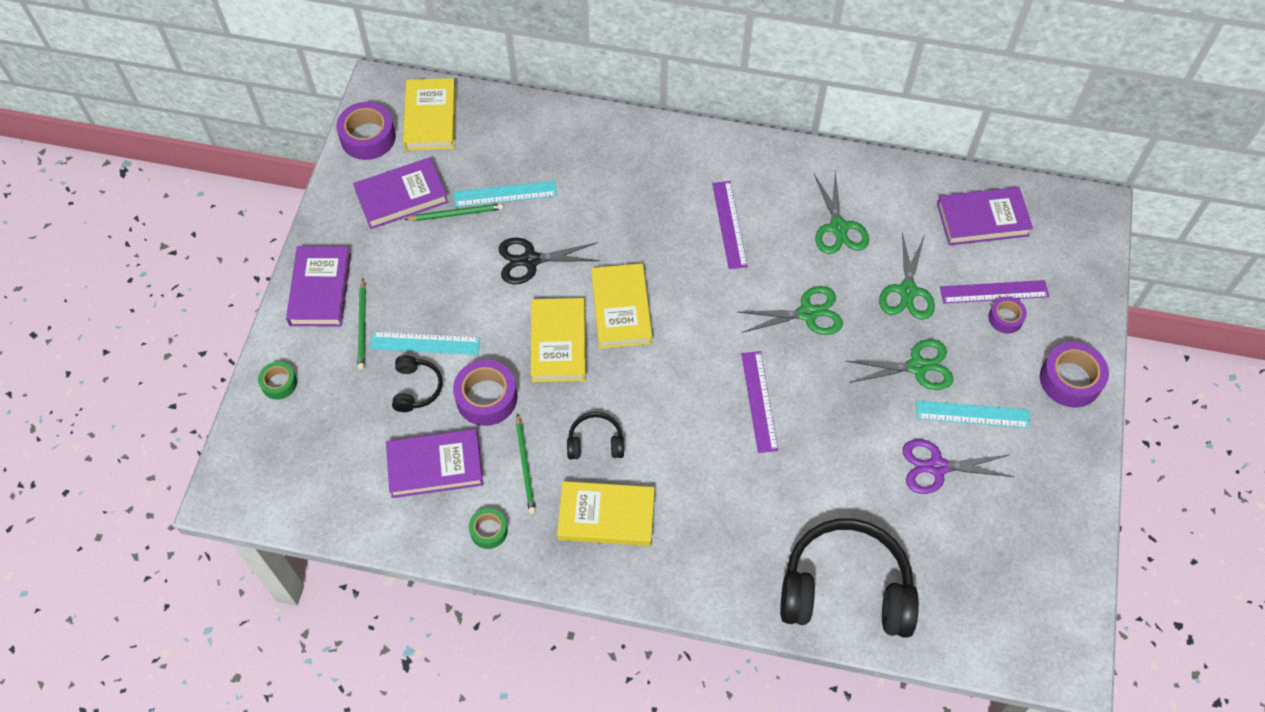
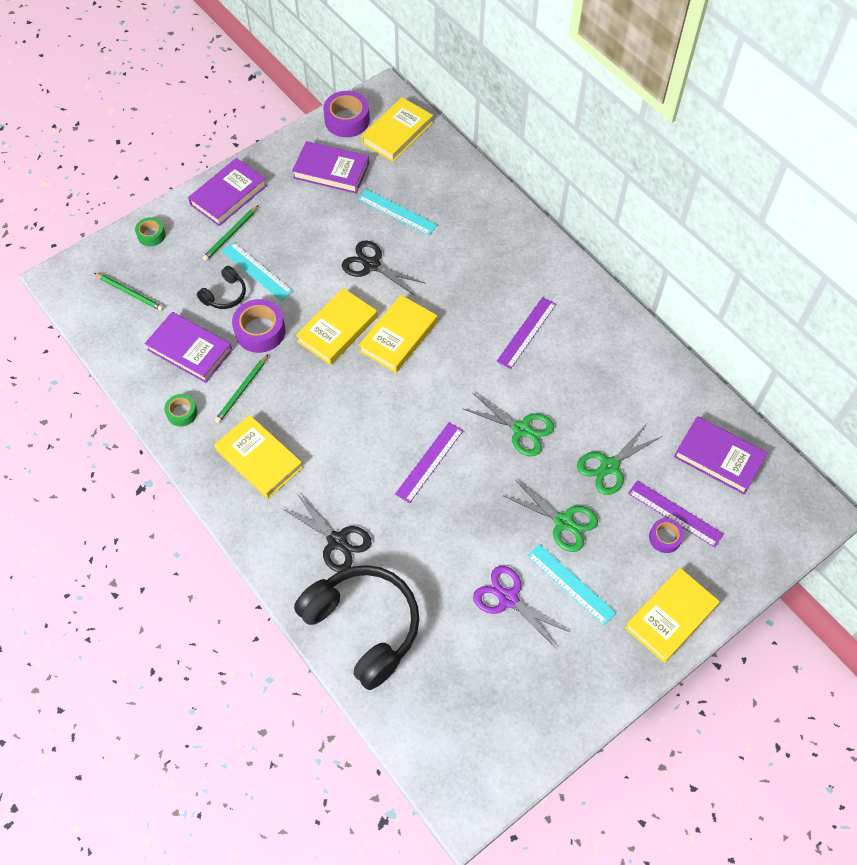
camera: 40 degrees right, 0 degrees up
(456, 214) = (354, 204): green pencil -> green pencil (130, 293)
(595, 442) = (298, 408): black headphones -> none
(749, 533) = (337, 541): none -> black scissors
(838, 227) = (603, 388): green scissors -> none
(1070, 380) = (670, 617): purple tape -> yellow book

